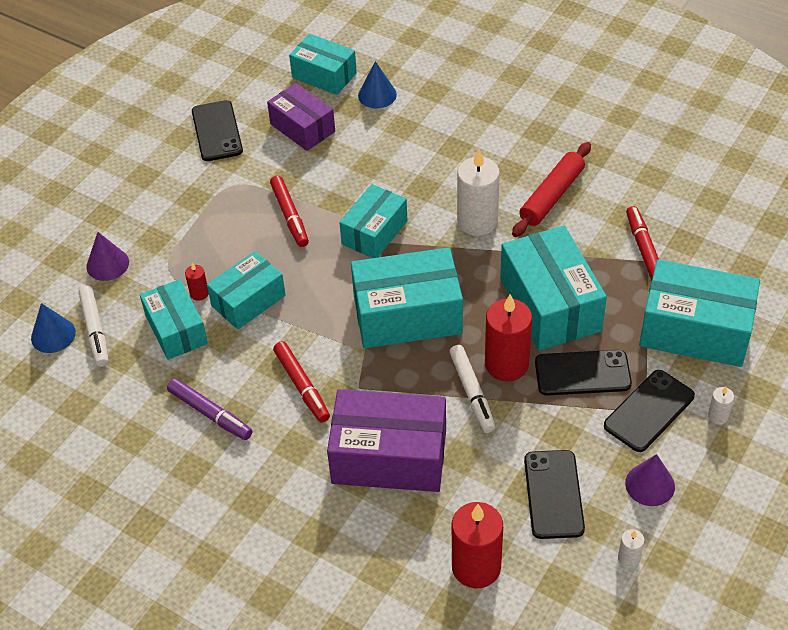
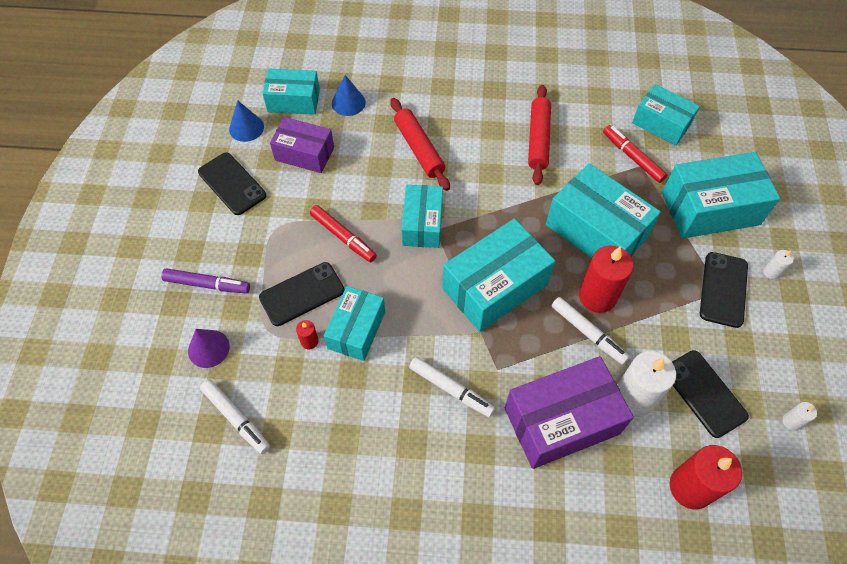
camera: 30 degrees left, 10 degrees up
(53, 335) = (199, 441): blue cone -> blue cone (246, 128)
(176, 330) = (310, 385): turquoise box -> turquoise box (661, 124)
(210, 414) = (390, 452): purple marker -> purple marker (207, 284)
(302, 386) = (451, 389): red marker -> white marker
(419, 162) = (419, 149): none -> red rolling pin
(477, 221) = (496, 182): white candle -> white candle (633, 398)
(582, 373) = (657, 279): black phone -> black phone (302, 294)
(650, 484) = (764, 351): purple cone -> none

